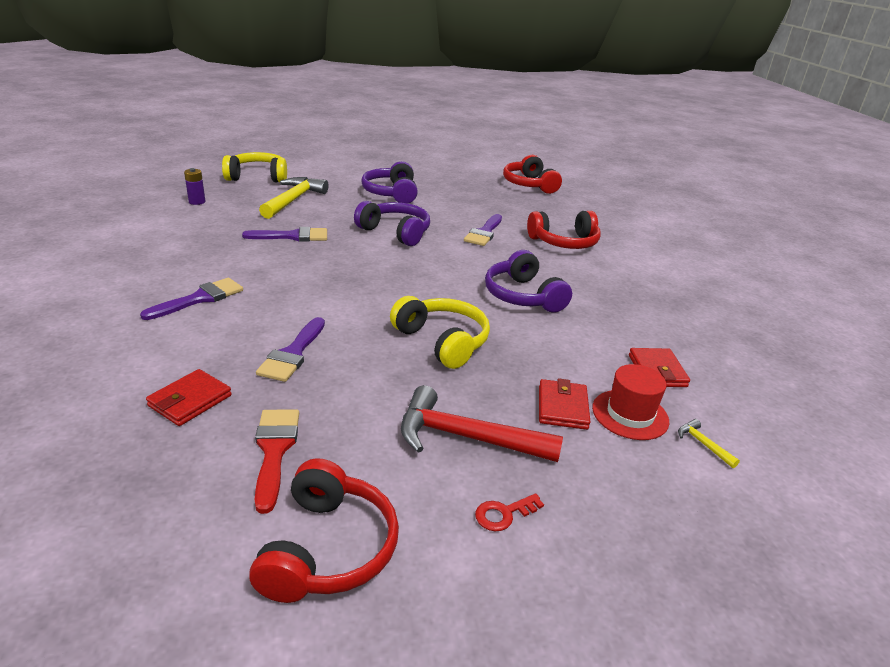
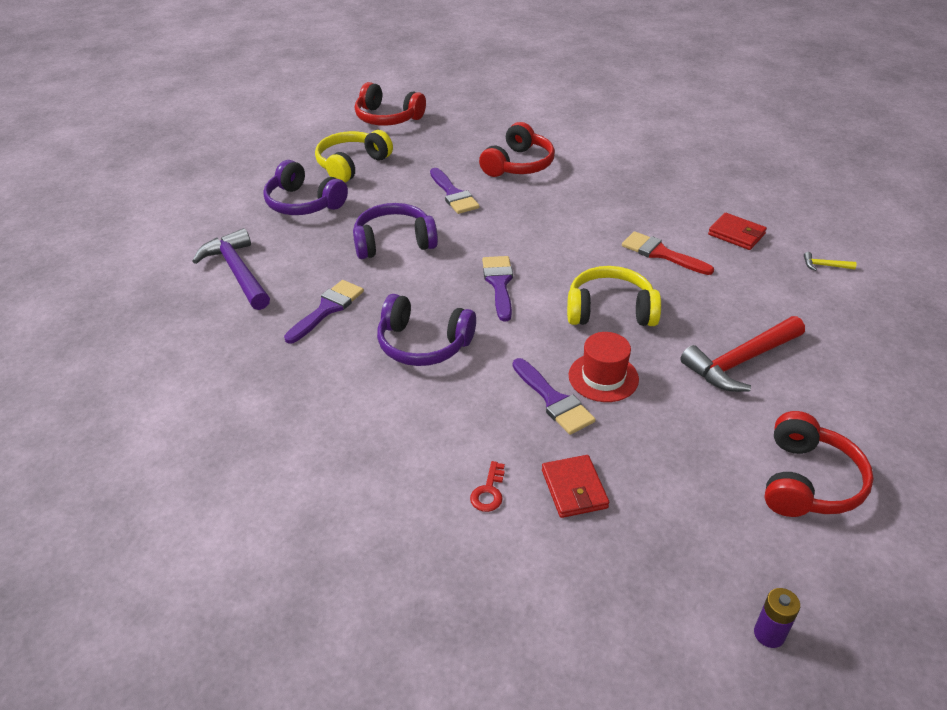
camera: 45 degrees left, 10 degrees up
(197, 202) = (152, 342): purple battery -> purple battery (769, 634)
(200, 298) = (396, 421): purple brush -> purple brush (499, 284)
(258, 177) = (139, 271): yellow headphones -> yellow headphones (352, 165)
(274, 450) = (682, 465): red brush -> red brush (661, 253)
(293, 200) = (237, 272): yellow hammer -> purple hammer
(328, 548) = (808, 481): red headphones -> red headphones turned 60 degrees clockwise
(503, 514) = (829, 386): red key -> red key (488, 492)
(523, 296) = (582, 234): purple headphones -> purple headphones (423, 344)
(562, 407) = (742, 300): red wallet -> none
(630, 414) = (773, 276): red hat -> red hat (603, 377)

